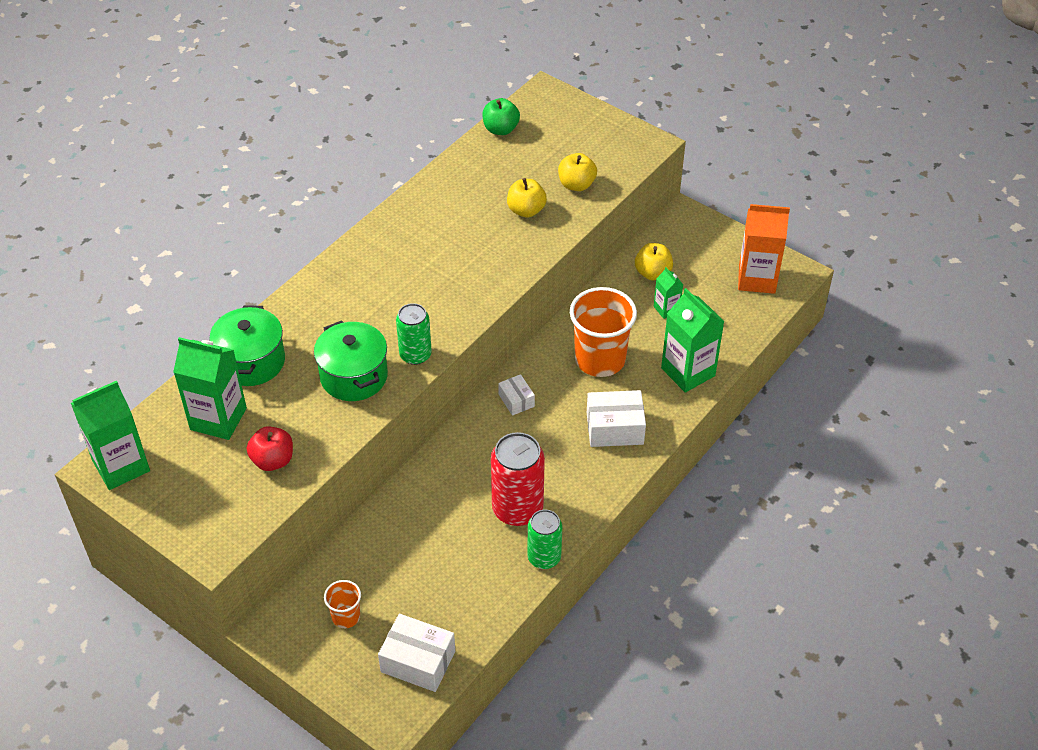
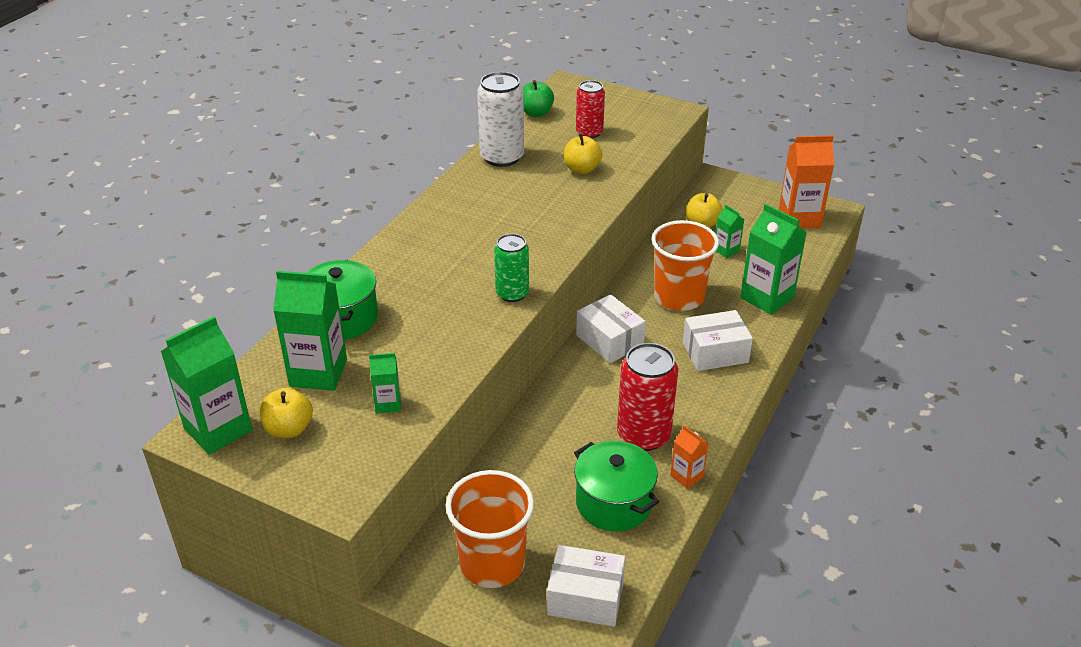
camera: 10 degrees left, 10 degrees down
(273, 460) = (388, 404): red apple -> green carton
(346, 616) = (492, 563): orange cup -> orange cup, size x2.04
(354, 376) = (454, 319): green pot -> green pot (614, 503)
(450, 185) = (502, 157): none -> white can
(516, 400) = (609, 340): white box -> white box, size x1.72
(544, 557) = (686, 476): green can -> orange carton
(548, 163) = (589, 133): none -> red can
(576, 185) = (622, 146): yellow apple -> yellow apple (289, 429)

